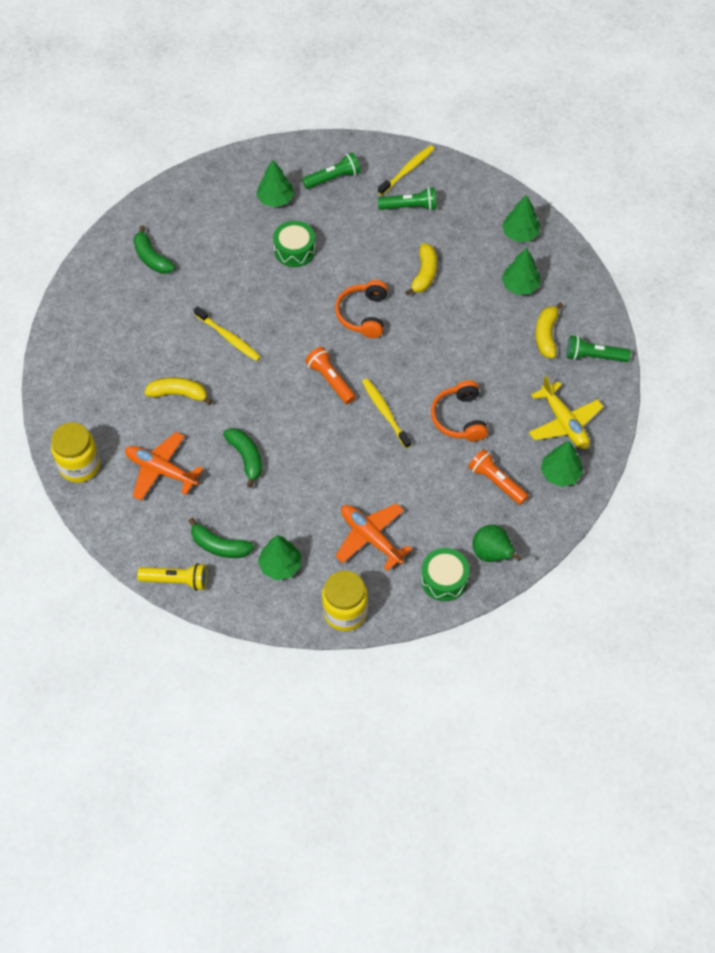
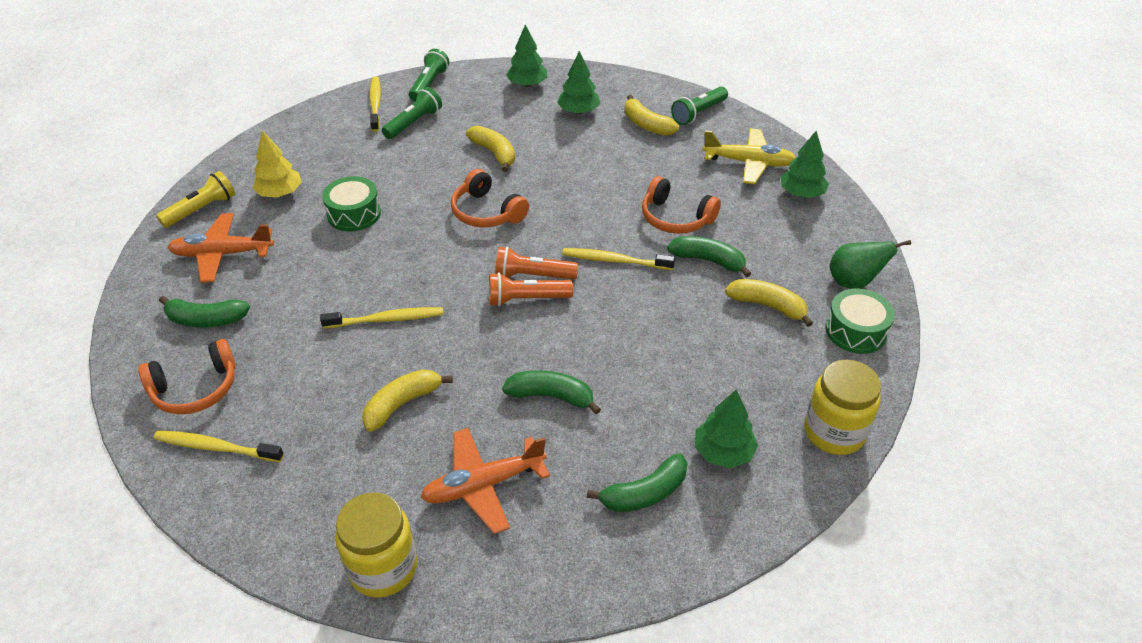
camera: 50 degrees left, 15 degrees down
(82, 339) = (216, 447): none -> yellow toothbrush
(106, 297) = (195, 389): none -> orange headphones
(176, 580) = (654, 569): yellow flashlight -> yellow flashlight (201, 209)
(275, 199) = (280, 193): green tree -> yellow tree
(333, 178) = (316, 147): green flashlight -> green flashlight (429, 84)
(371, 538) = (755, 356): orange plane -> orange plane (222, 254)
(422, 519) = (768, 306): none -> yellow banana
(434, 462) = (708, 260): none -> green banana
(496, 482) = (772, 234): orange flashlight -> orange flashlight (526, 299)

